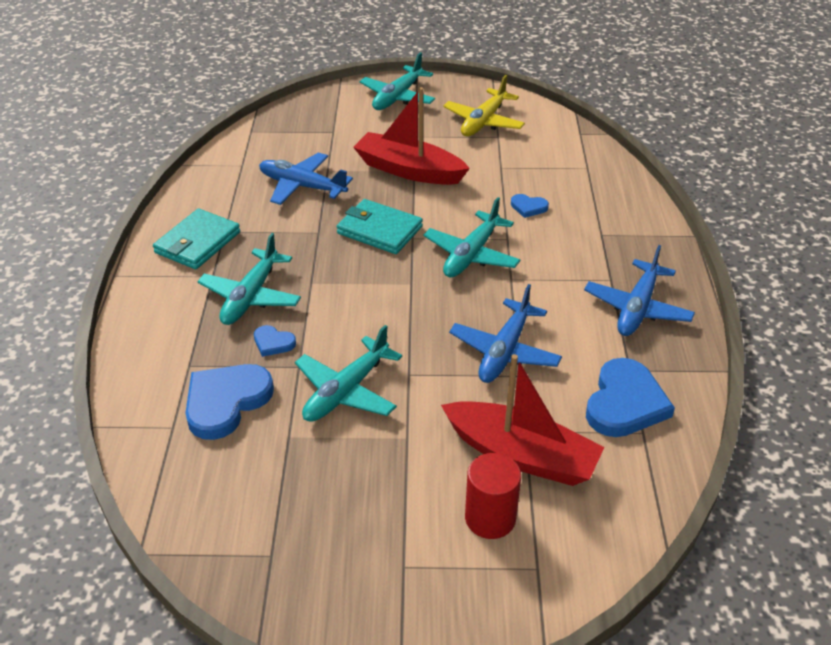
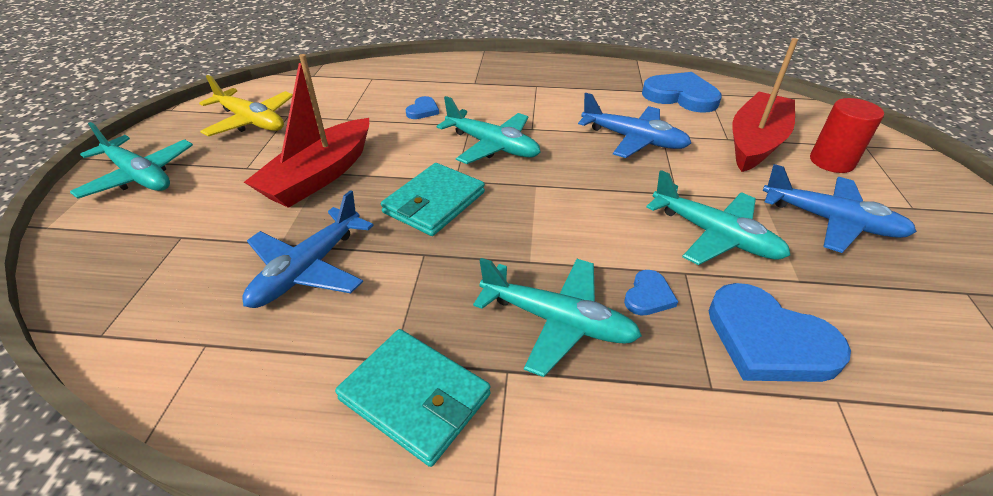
camera: 85 degrees left, 0 degrees up
(637, 308) = (572, 80): blue plane -> blue plane (831, 221)

